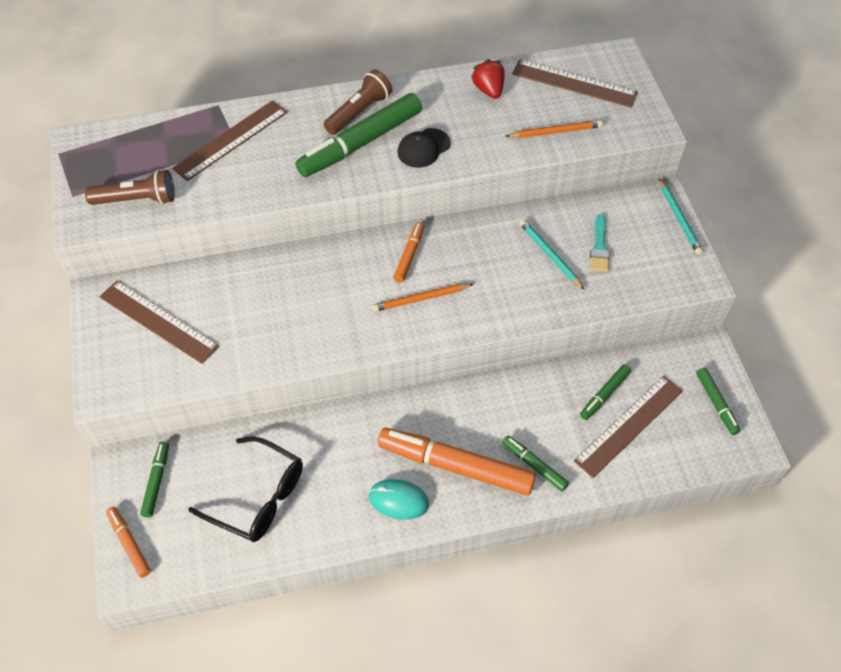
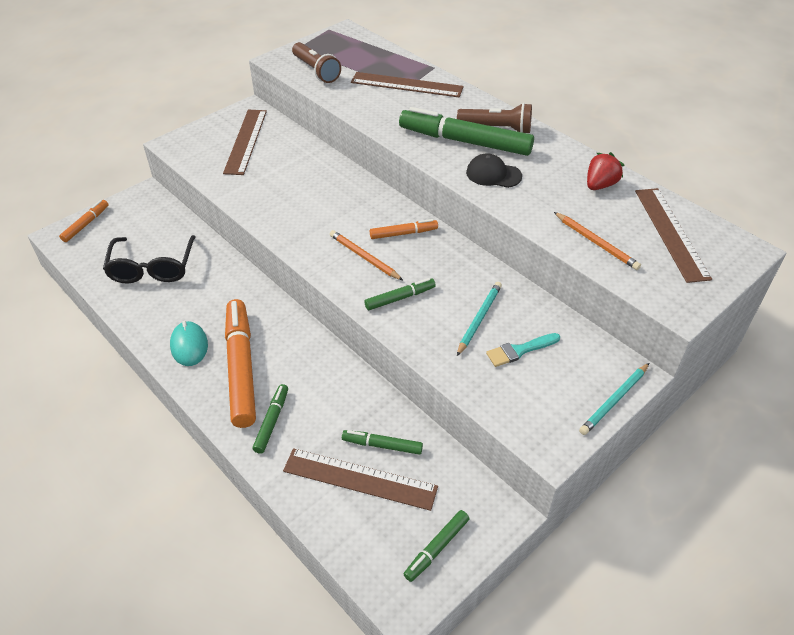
camera: 60 degrees right, 10 degrees down
(157, 481) = (140, 215): green marker -> green marker (400, 298)

